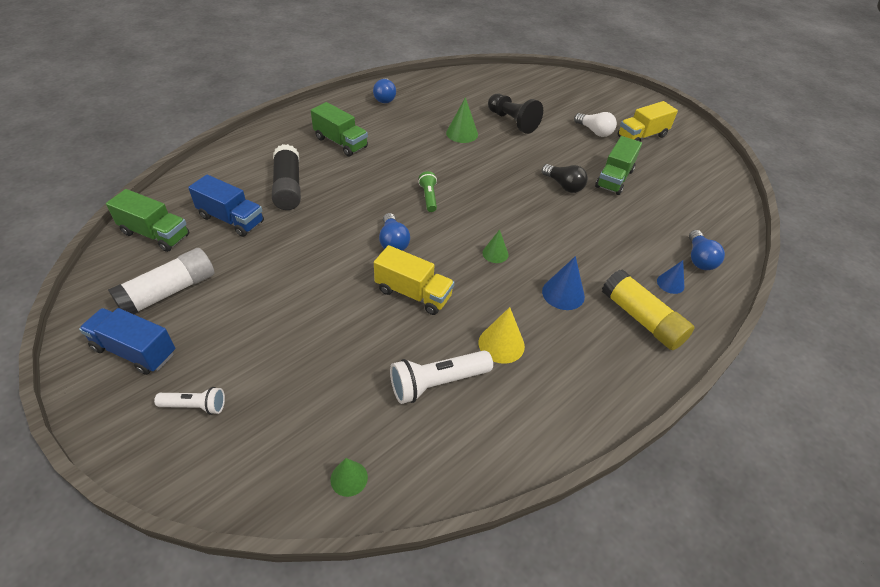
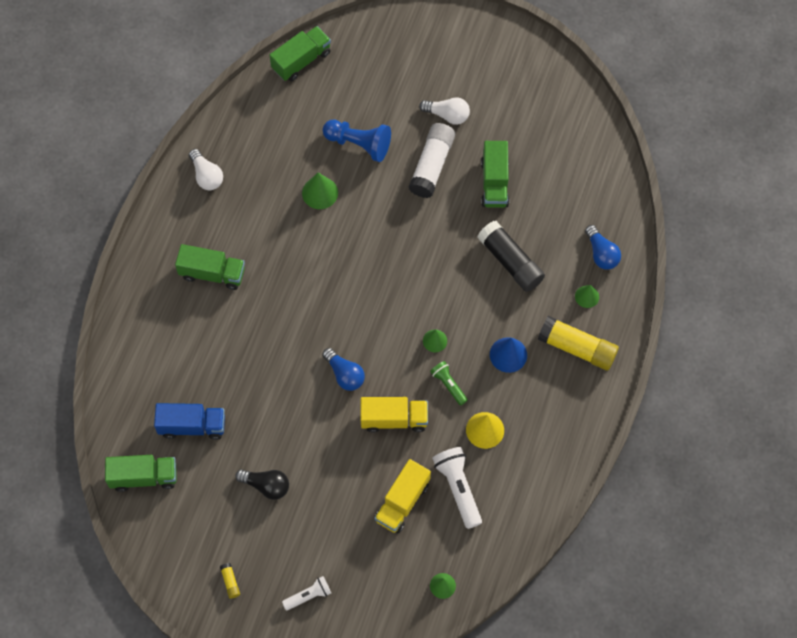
camera: 25 degrees left, 20 degrees up
(135, 351) = (230, 582): blue truck -> yellow glue stick
(169, 292) = (208, 523): white glue stick -> white glue stick (432, 165)
(288, 187) = (209, 361): black glue stick -> black glue stick (510, 261)
(385, 98) = (206, 176): blue light bulb -> white light bulb
(428, 197) = (341, 303): green flashlight -> green flashlight (448, 385)
(437, 383) = (458, 488): white flashlight -> white flashlight turned 120 degrees clockwise
(499, 74) = (301, 61): none -> green truck
(512, 122) = (359, 144): black pawn -> blue pawn
(564, 185) = (453, 219): black light bulb -> black light bulb (266, 486)
(642, 136) = (496, 97): yellow truck -> yellow truck (402, 502)
(670, 283) = (587, 296): blue cone -> green cone

